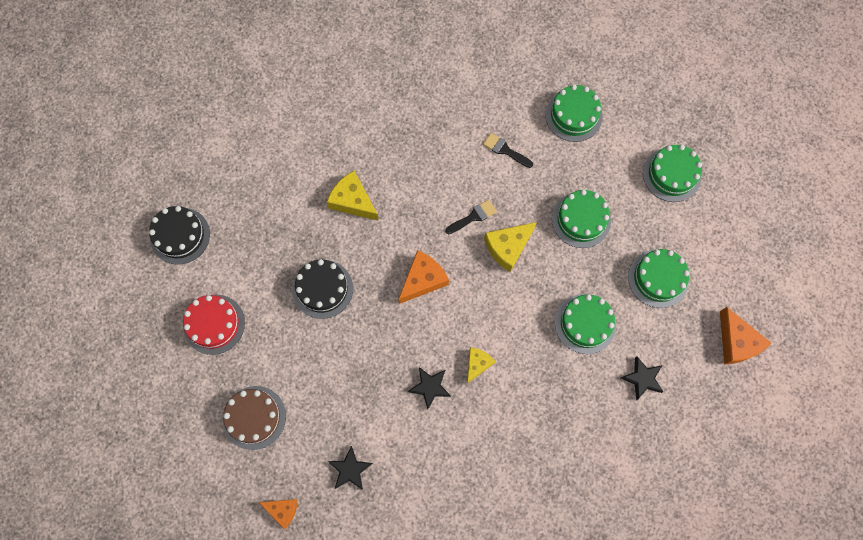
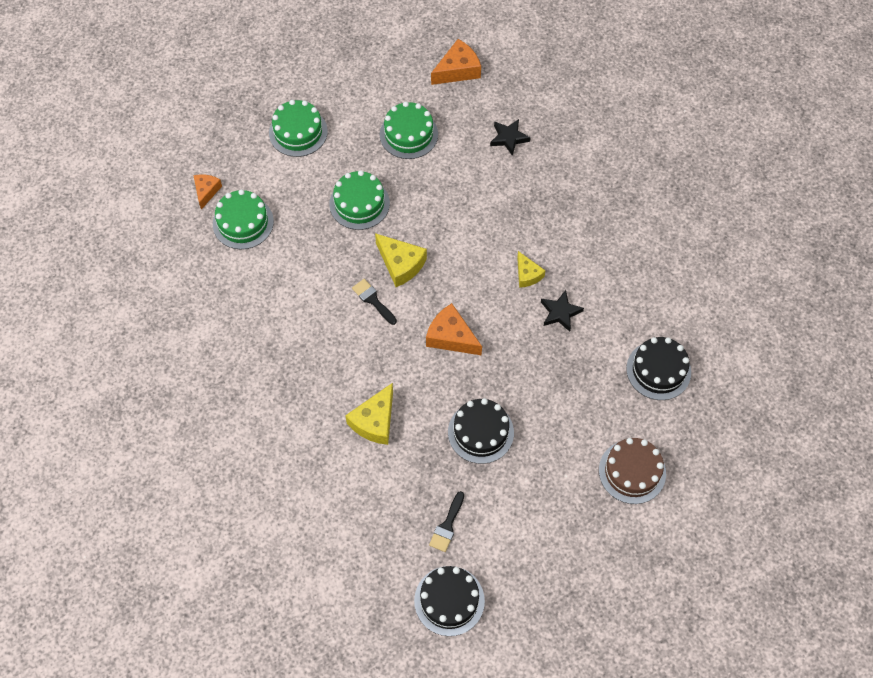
camera: 100 degrees left, 10 degrees down
(214, 324) = (544, 536): red cake -> none
(282, 510) = (714, 424): orange cheese -> orange cheese (206, 191)
(350, 469) = (658, 370): black star -> black cake
(477, 364) = (527, 274): yellow cheese -> yellow cheese turned 135 degrees counterclockwise
(505, 150) = (292, 281): black brush -> black brush (447, 525)
(585, 323) = (466, 189): green cake -> none

